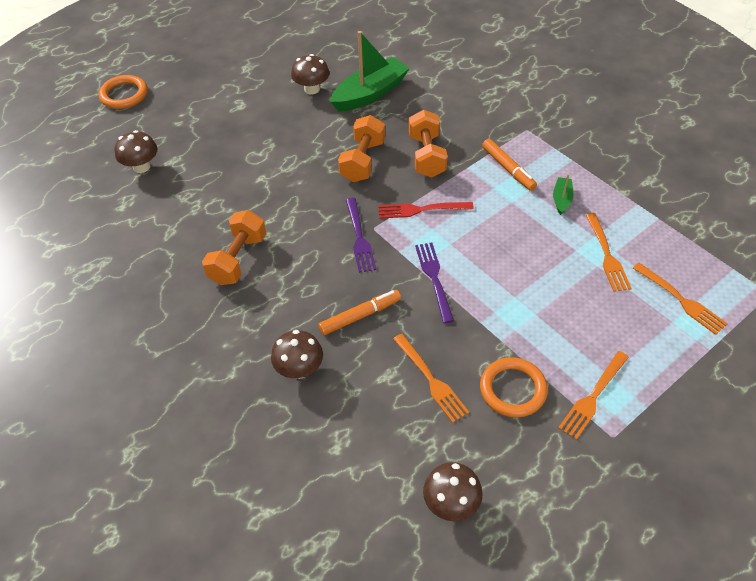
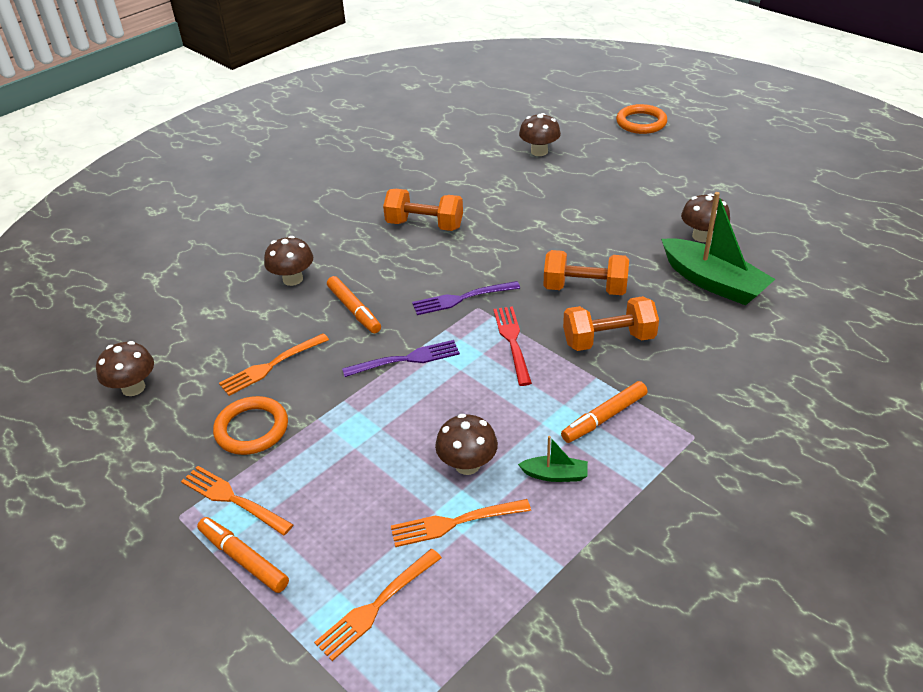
camera: 85 degrees right, 10 degrees down
(553, 245) = (467, 464): none -> brown mushroom
(652, 383) = (244, 559): none -> orange marker

